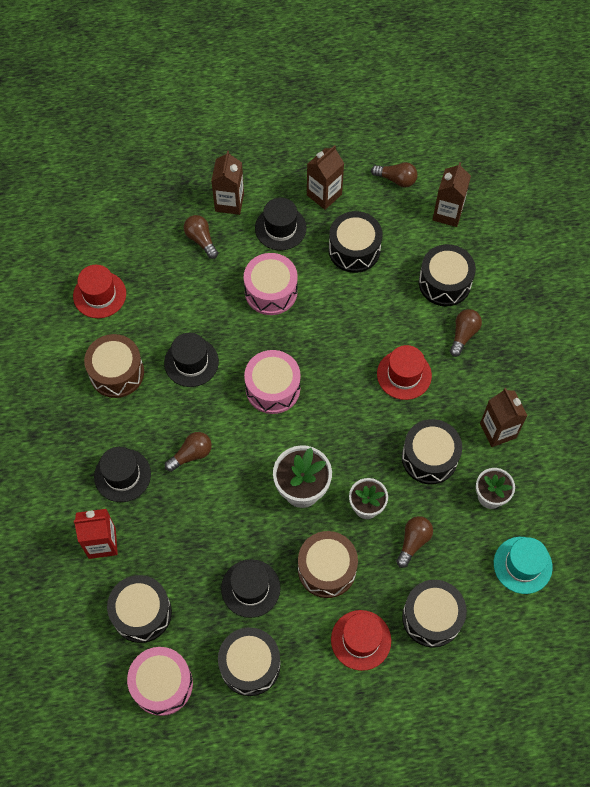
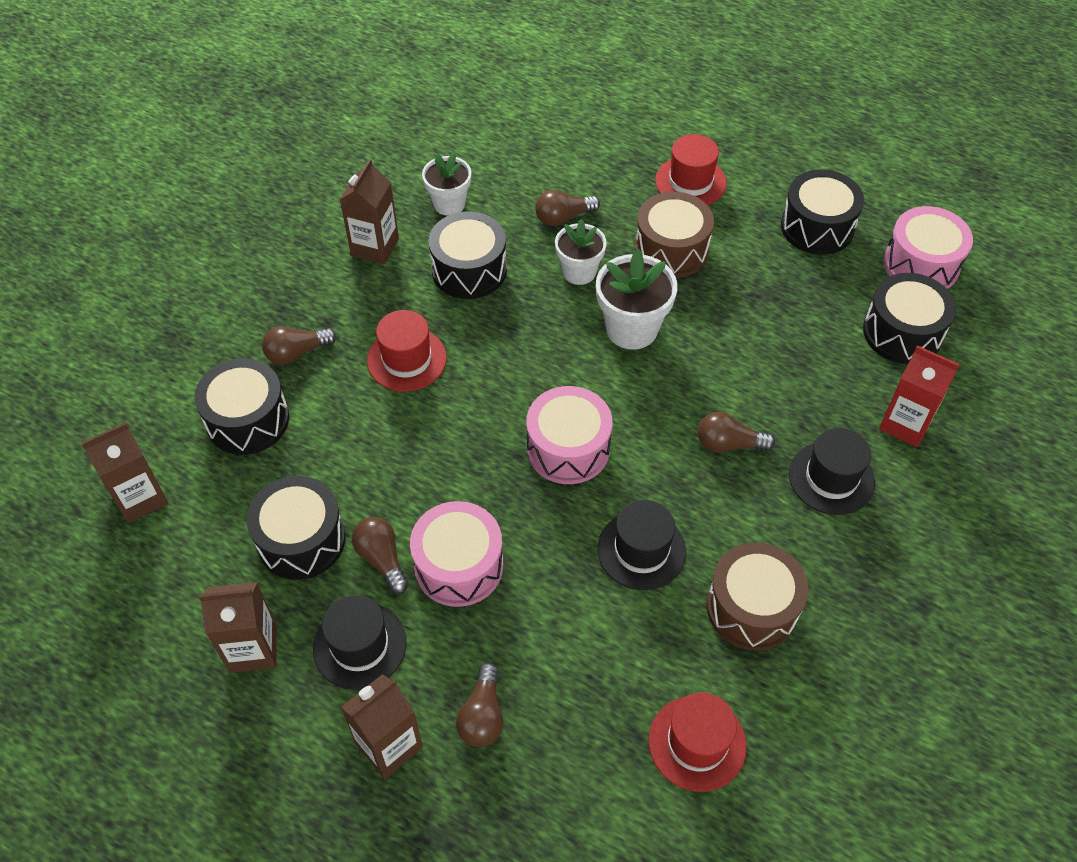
camera: 140 degrees left, 10 degrees down
(250, 588) = (765, 282): black hat -> none
(396, 179) = (141, 594): brown light bulb -> brown light bulb (382, 559)
(432, 617) = (607, 158): black drum -> none
(522, 565) = (482, 141): turquoise hat -> none

